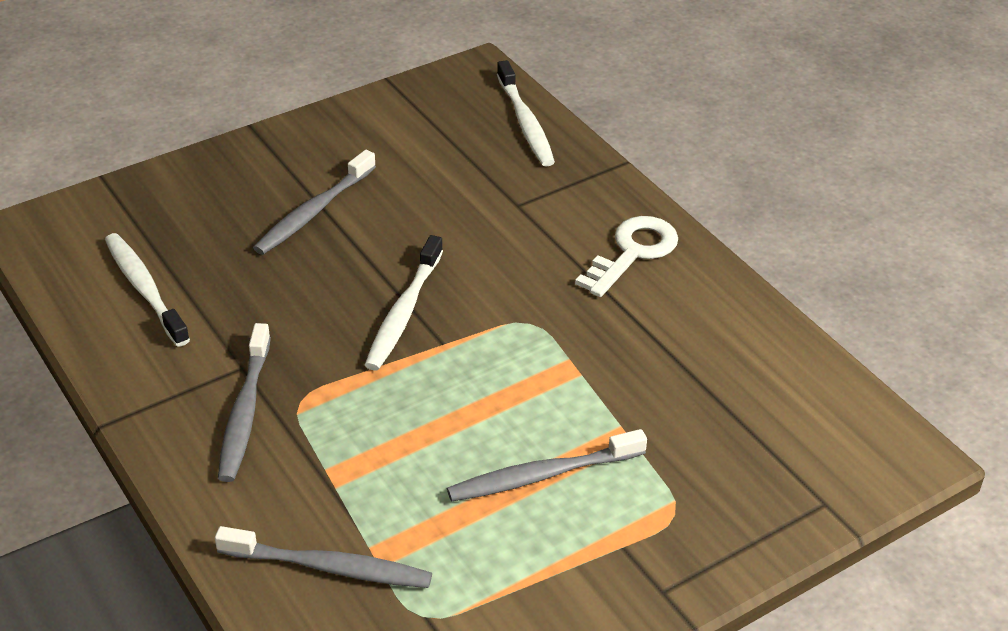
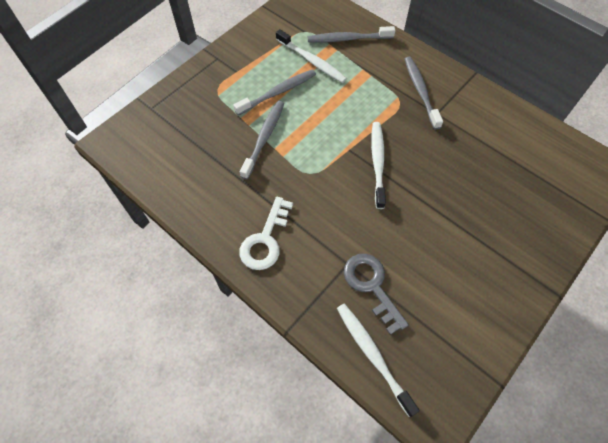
camera: 165 degrees right, 20 degrees up
(145, 289) = (515, 144): white toothbrush -> white toothbrush (312, 61)
(313, 212) = (466, 223): grey toothbrush -> grey toothbrush (264, 138)
(495, 177) = (371, 286): none -> grey key

